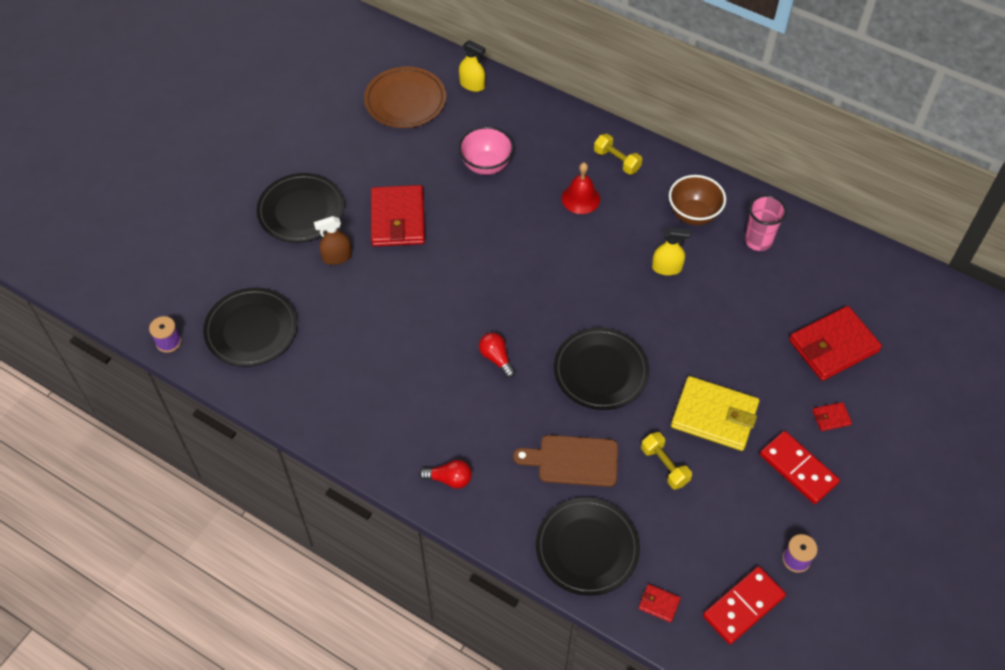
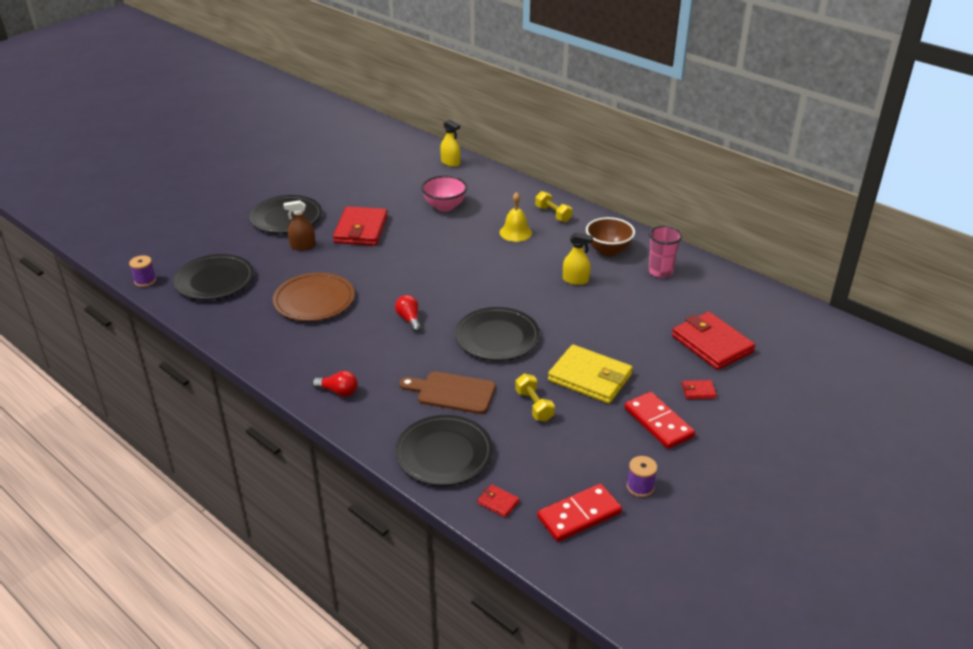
camera: 10 degrees right, 20 degrees down
(405, 100) = (394, 166): brown plate -> brown plate (314, 300)
(580, 198) = (515, 232): red bell -> yellow bell
(833, 346) = (712, 344): red wallet -> red wallet turned 75 degrees clockwise

